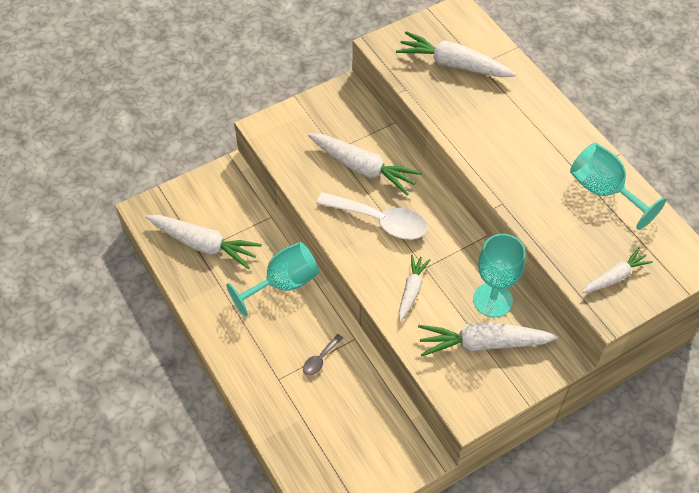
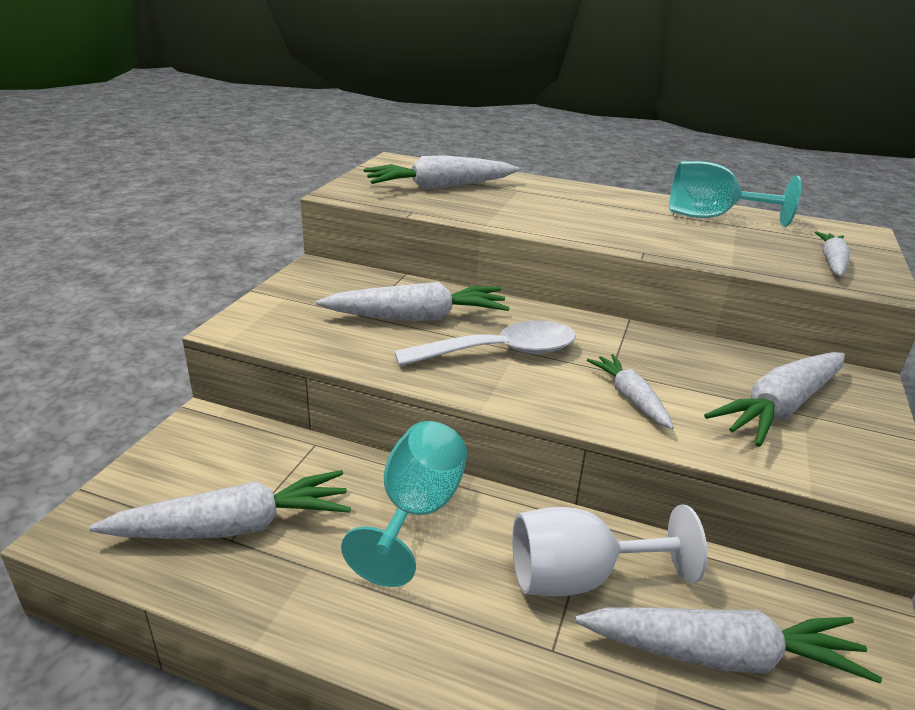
camera: 40 degrees left, 25 degrees down
(320, 359) = (579, 578): grey spoon -> white goblet
(340, 425) = (721, 655): none -> white carrot
(492, 300) = (722, 365): turquoise goblet -> none

